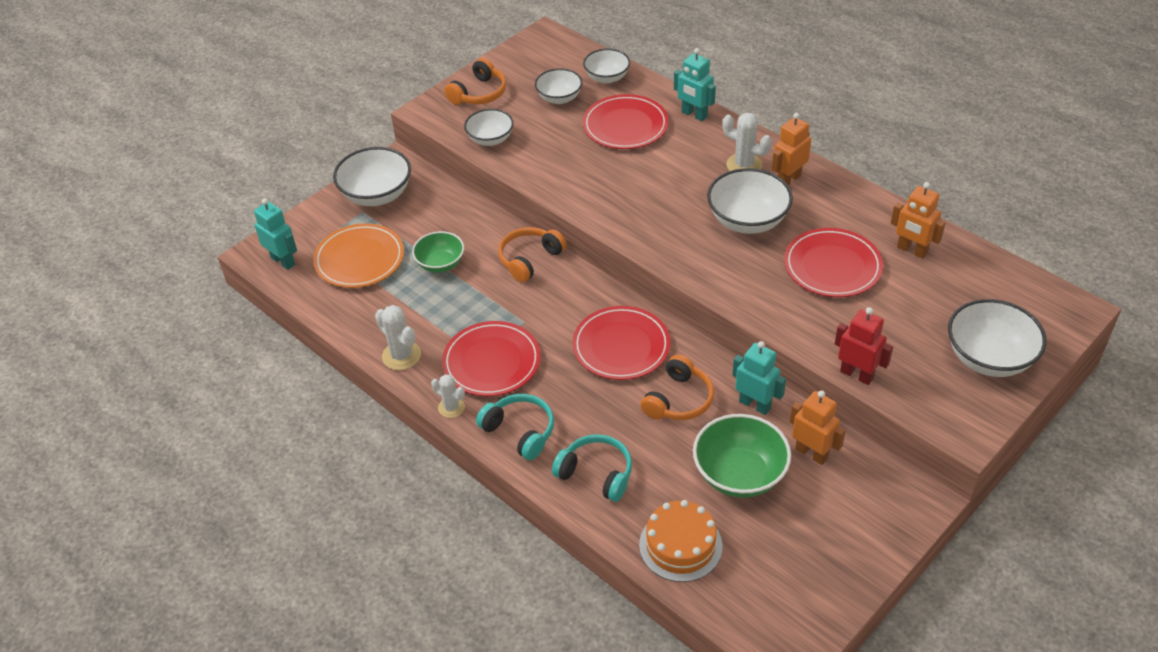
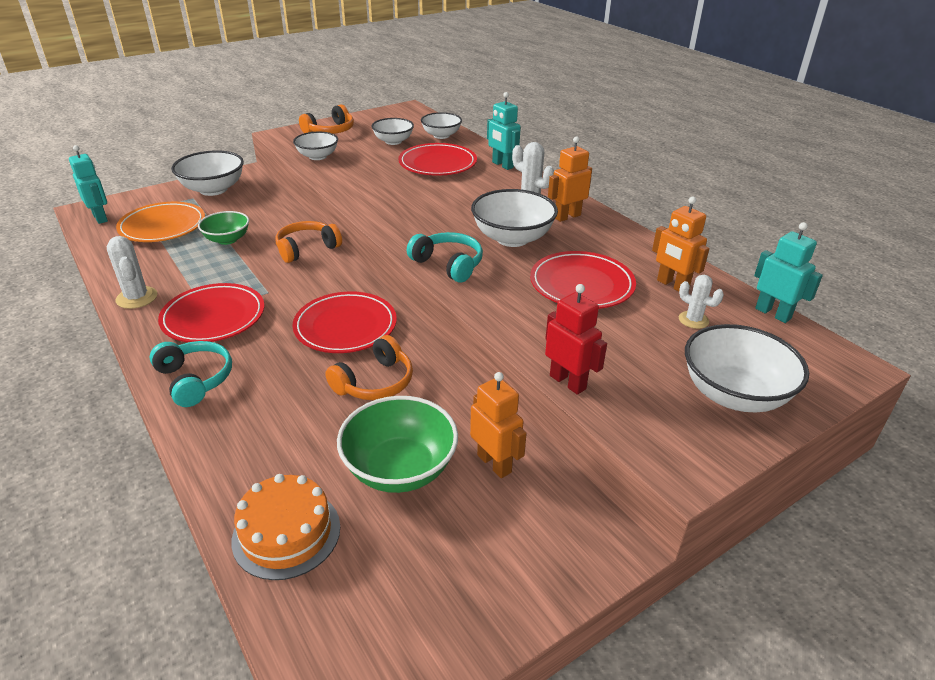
camera: 10 degrees right, 10 degrees down
(451, 407) = (146, 346): white cactus -> white cactus (693, 320)
(596, 474) = (243, 435): turquoise headphones -> turquoise headphones (448, 264)
(755, 404) = (454, 402): turquoise robot -> turquoise robot (773, 313)

